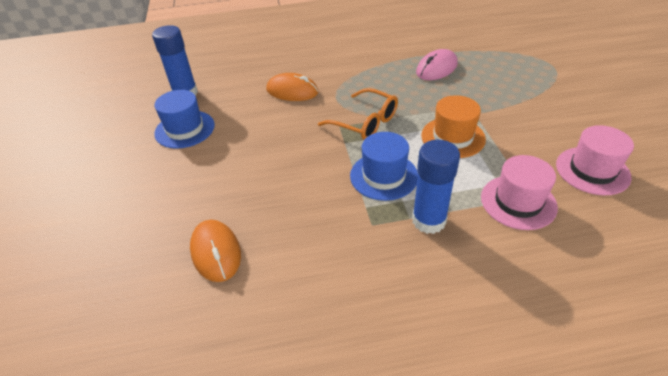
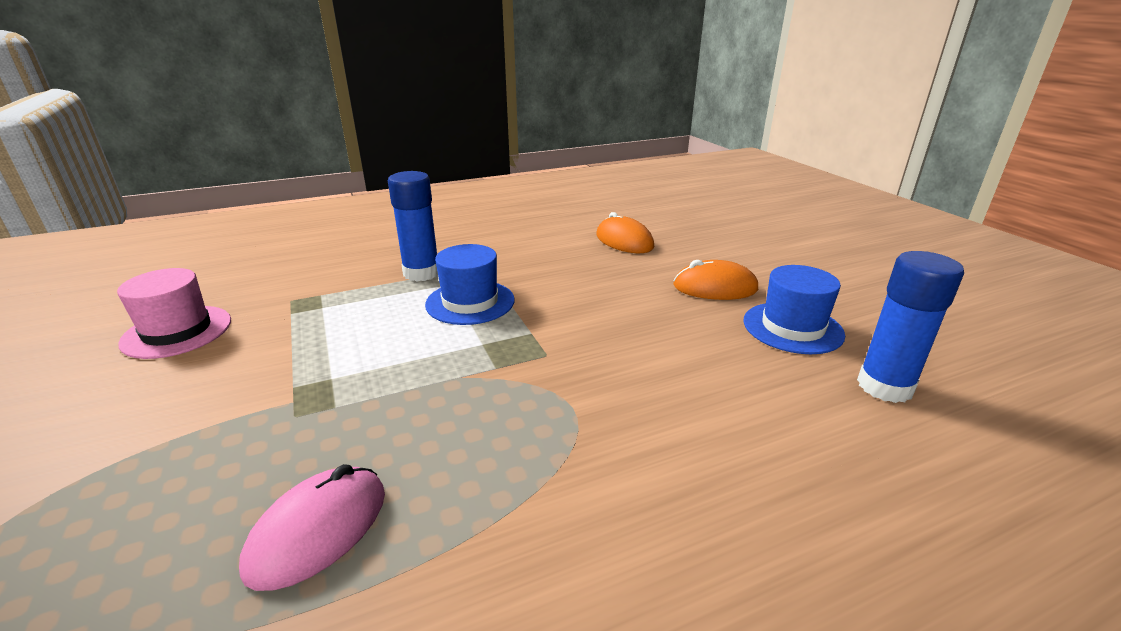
camera: 165 degrees right, 15 degrees down
(292, 91) = (672, 414): orange mouse -> orange mouse (715, 287)
(365, 122) = (503, 364): orange glasses -> none
(453, 137) = (356, 355): orange hat -> none
(518, 202) = (311, 294): pink hat -> none

